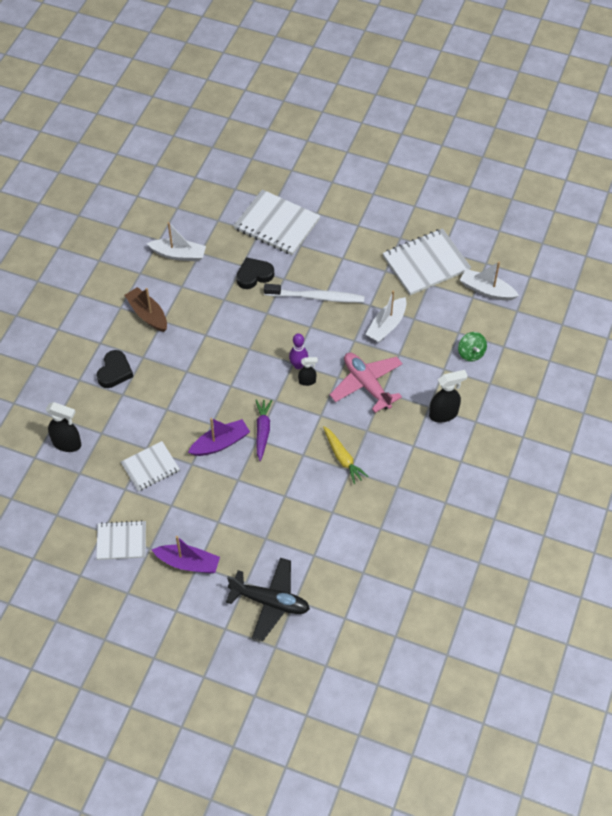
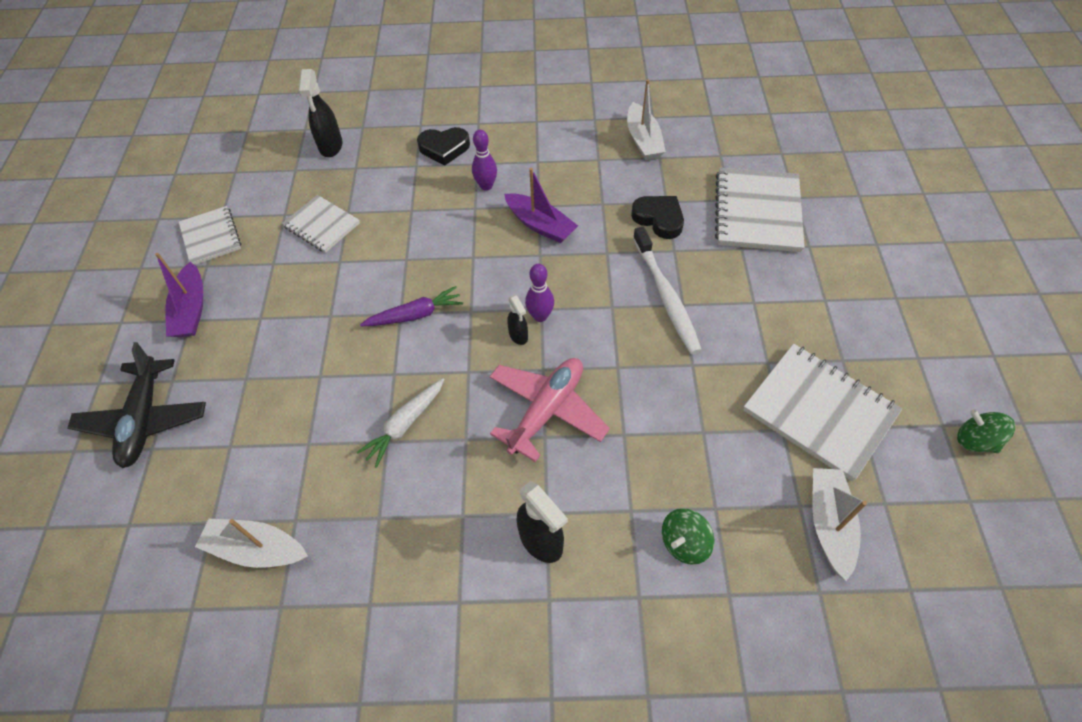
camera: 70 degrees right, 0 degrees up
(147, 314) = (539, 146): brown boat -> none
(169, 358) = (486, 186): none -> purple bowling pin
(220, 443) = (380, 278): purple boat -> purple boat (540, 225)
(343, 458) = (405, 425): yellow carrot -> white carrot
(386, 325) = (668, 399): white boat -> white boat (256, 549)
(470, 210) = (975, 441): none -> green spinning top

